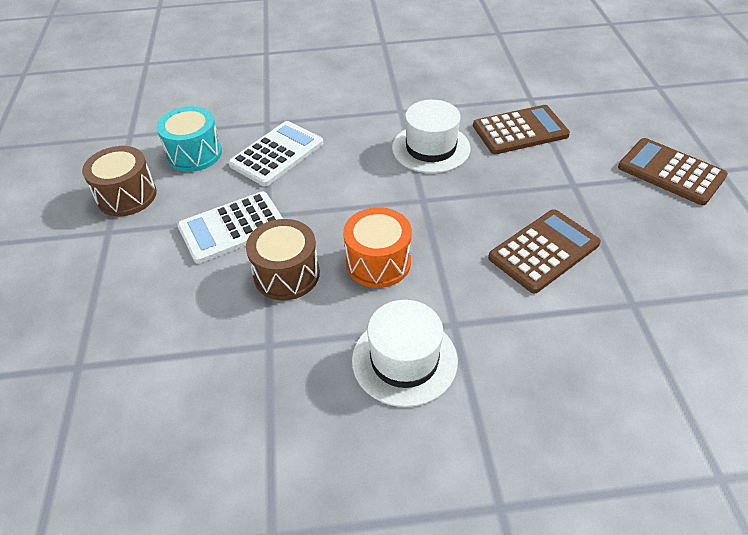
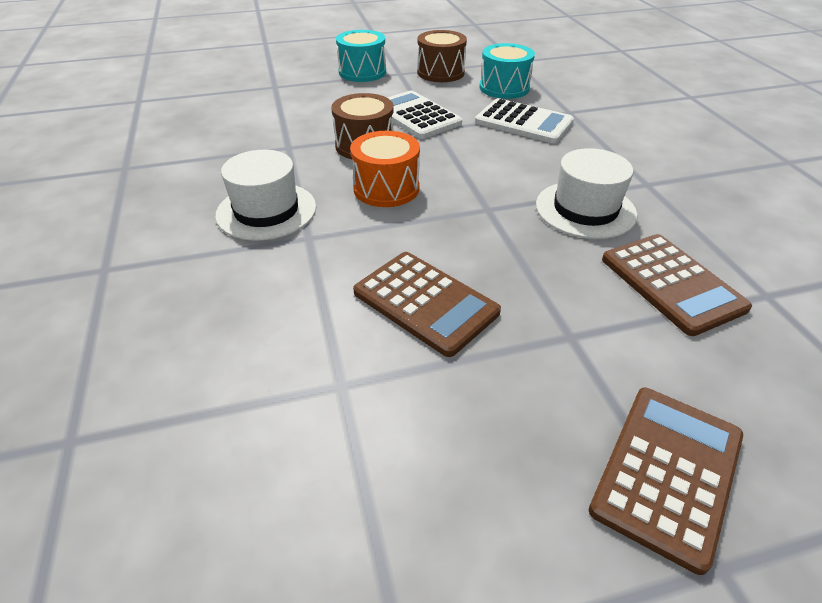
camera: 80 degrees right, 5 degrees down
(83, 267) = (362, 72): none -> turquoise drum

